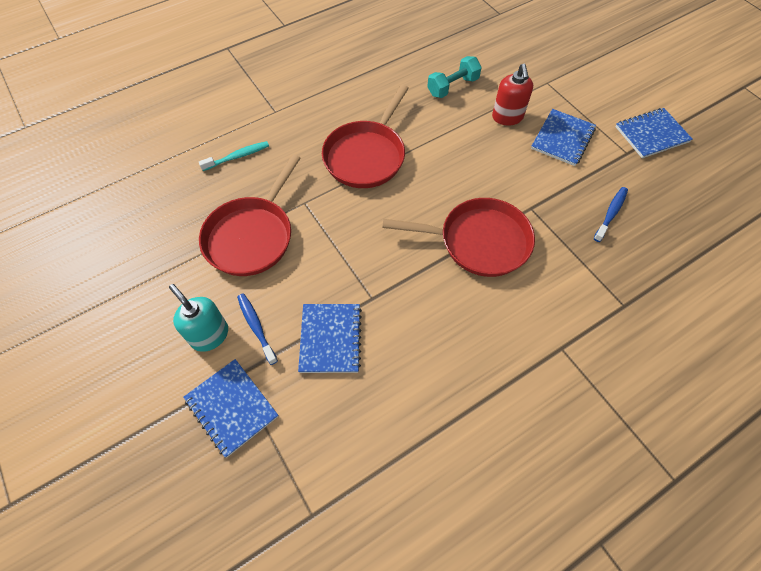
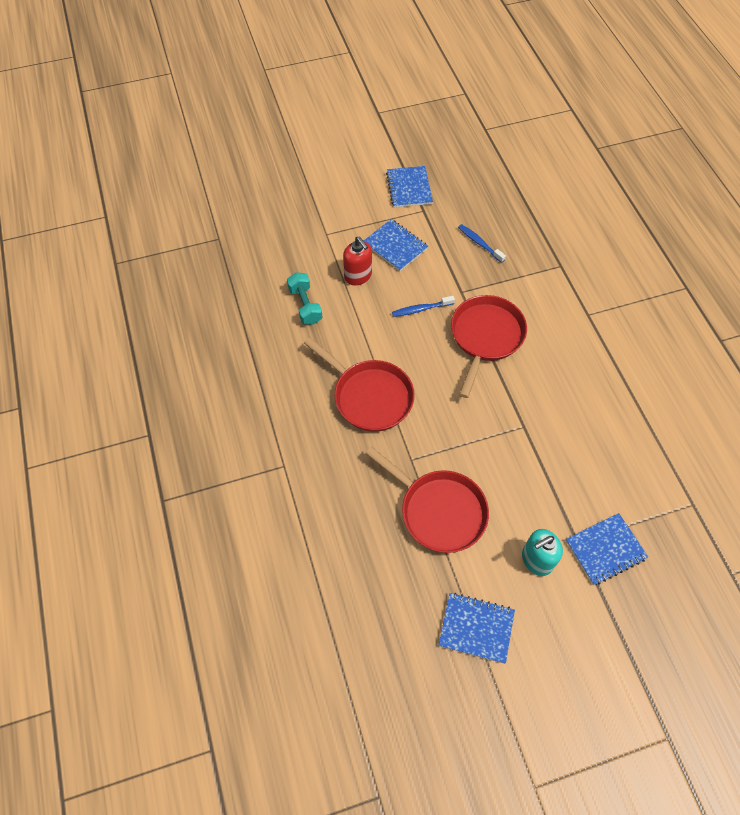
camera: 75 degrees left, 0 degrees up
(237, 156) = (335, 510): turquoise toothbrush -> none
(256, 327) = (535, 520): blue toothbrush -> blue toothbrush (421, 309)
(330, 339) = (555, 465): blue notebook -> blue notebook (476, 628)
(507, 117) = (358, 276): red soap dispenser -> red soap dispenser turned 45 degrees clockwise

